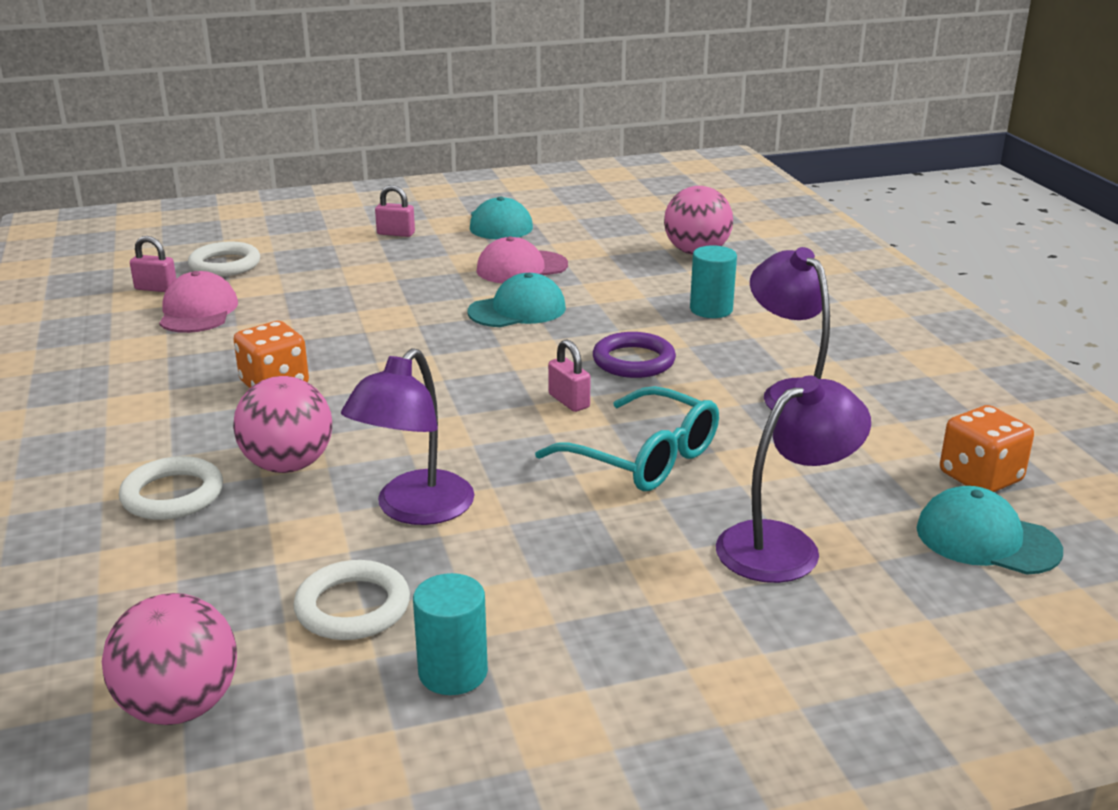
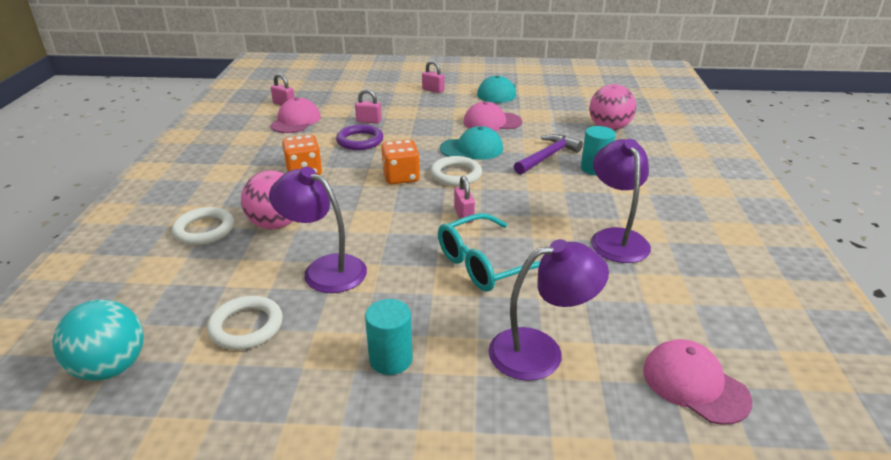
camera: 20 degrees right, 5 degrees up
(180, 707) = (111, 367): pink ball -> turquoise ball
(225, 265) = (328, 95): white ring -> white ring (456, 175)
(324, 294) = (369, 121): none -> pink padlock
(414, 510) = (324, 269): purple lamp -> purple lamp turned 75 degrees clockwise
(453, 672) = (271, 388): turquoise cylinder -> turquoise cylinder (391, 359)
(633, 361) = (522, 195): purple ring -> purple ring (360, 141)
(635, 304) = (547, 156): none -> purple hammer
(644, 458) = (486, 264): turquoise glasses -> turquoise glasses turned 90 degrees clockwise
(980, 477) = (718, 332): orange dice -> orange dice (401, 177)
(987, 539) = (694, 384): turquoise cap -> pink cap

